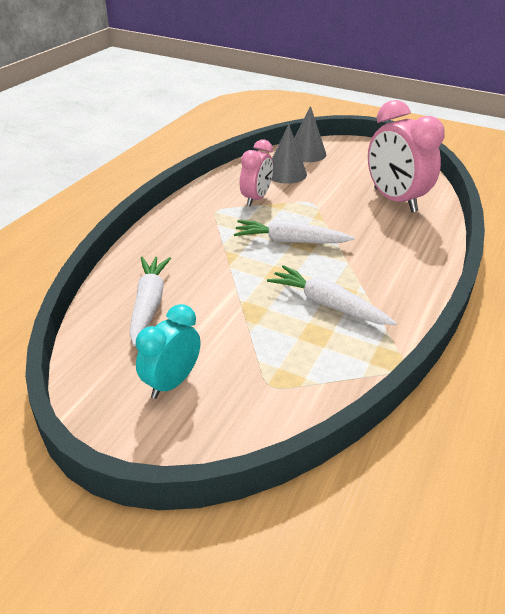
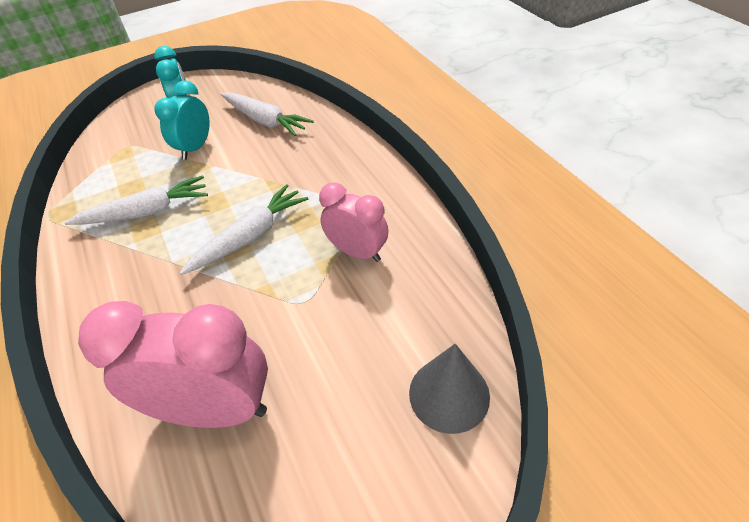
camera: 130 degrees right, 10 degrees up
(228, 327) = (195, 148): none -> turquoise clock
(256, 199) = (357, 252): pink clock -> pink clock turned 150 degrees clockwise
(286, 173) = (399, 320): grey cone -> none

